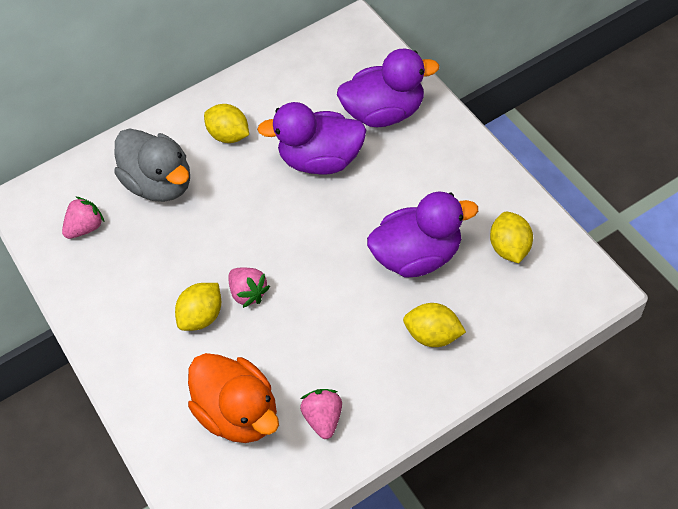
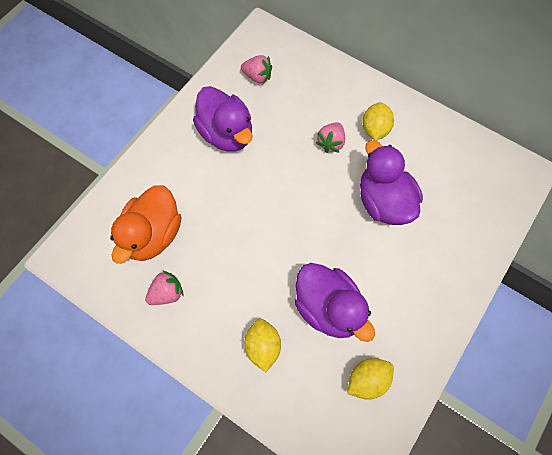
camera: 60 degrees right, 10 degrees up
(160, 183) = (312, 104): grey duck -> none
(202, 316) = (217, 179): yellow lemon -> none
(248, 293) = (247, 200): pink strawberry -> pink strawberry (331, 143)
(385, 112) = (453, 231): purple duck -> purple duck (226, 134)

